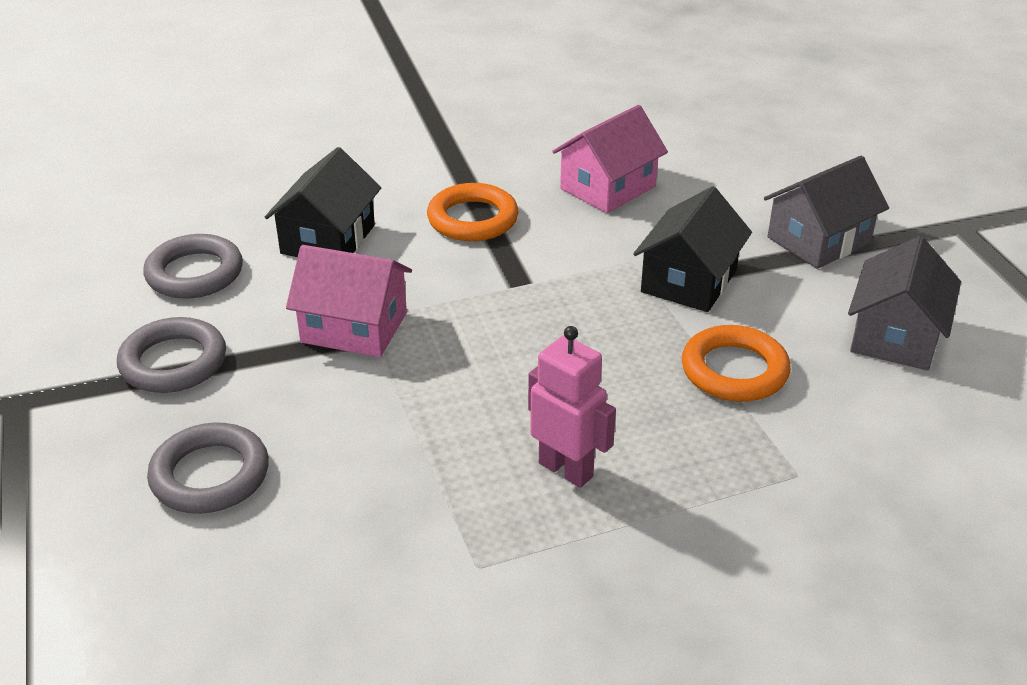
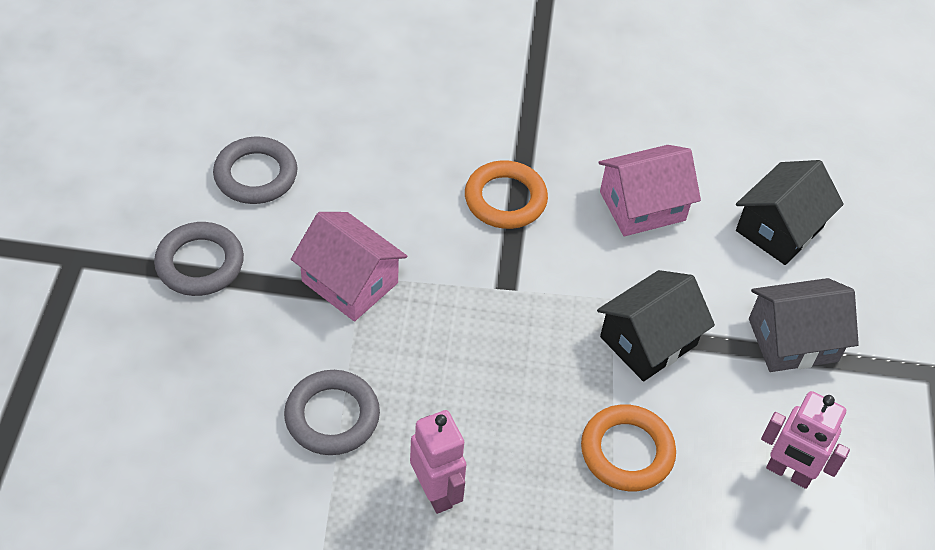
camera: 20 degrees right, 15 degrees up
(210, 475) = (178, 385): grey ring -> grey ring (332, 416)
(328, 239) = (376, 177): black house -> black house (779, 229)
(895, 336) = (788, 473): grey house -> pink robot

